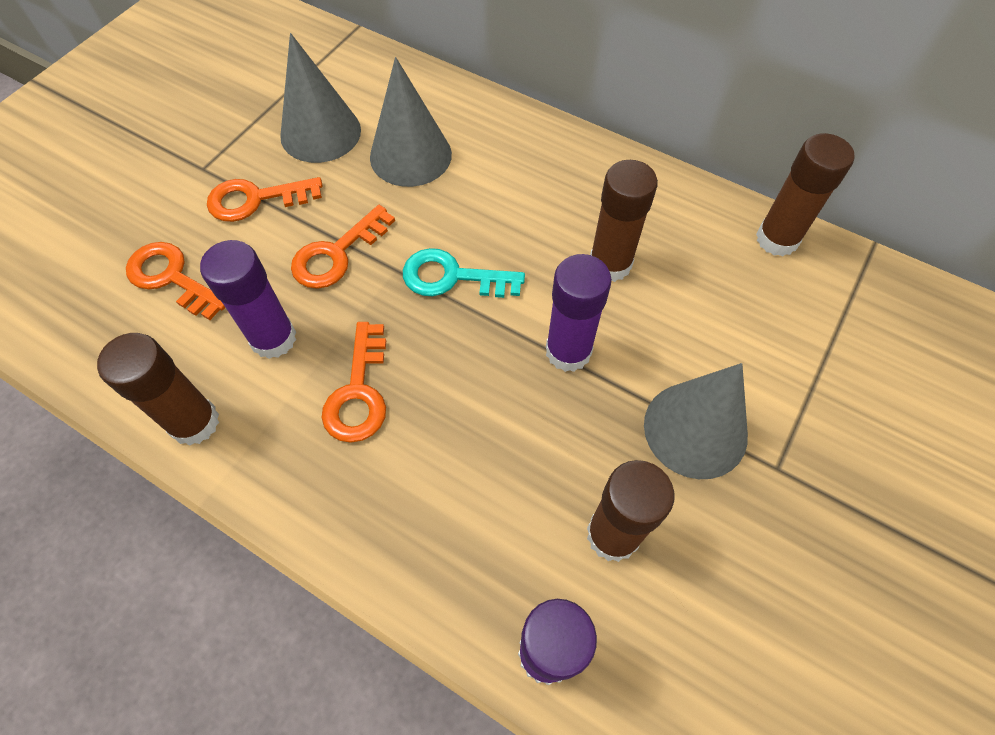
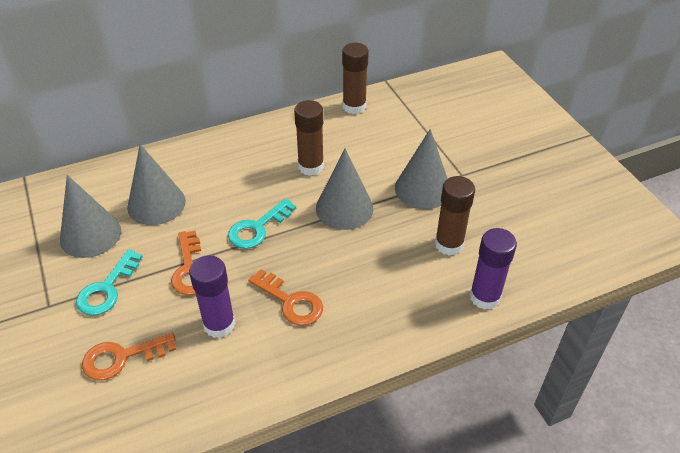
camera: 55 degrees left, 15 degrees down
(194, 422) = (240, 387): brown glue stick -> none
(256, 199) = (107, 289): orange key -> turquoise key
(568, 351) = (344, 208): purple glue stick -> grey cone

